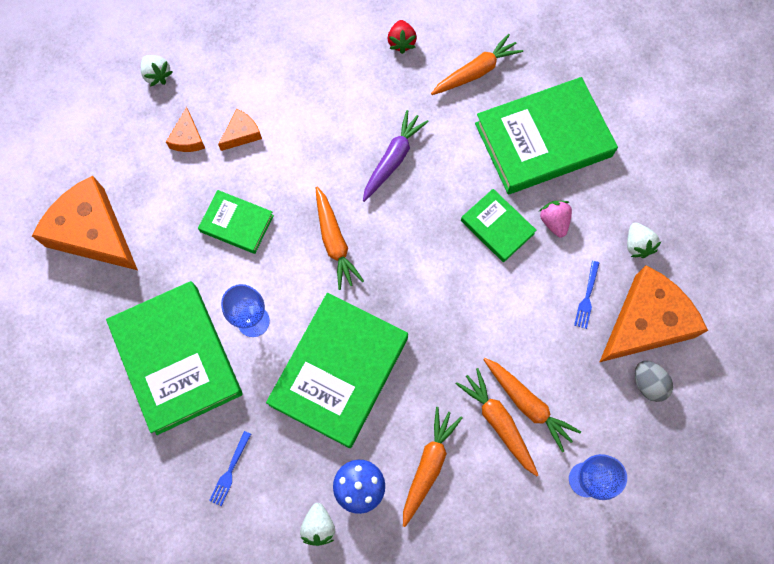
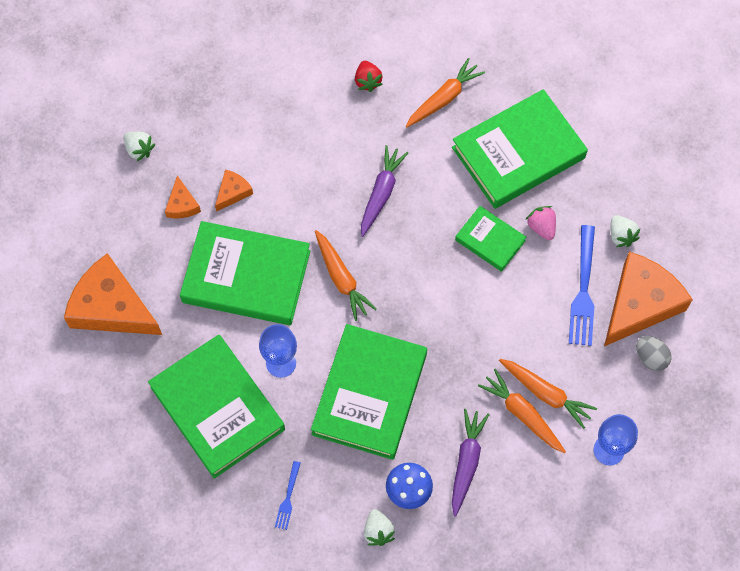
camera: 10 degrees left, 5 degrees down
(237, 223) = (246, 277): green book -> green book, size x1.94
(428, 465) = (466, 462): orange carrot -> purple carrot
(587, 297) = (583, 290): blue fork -> blue fork, size x1.94

